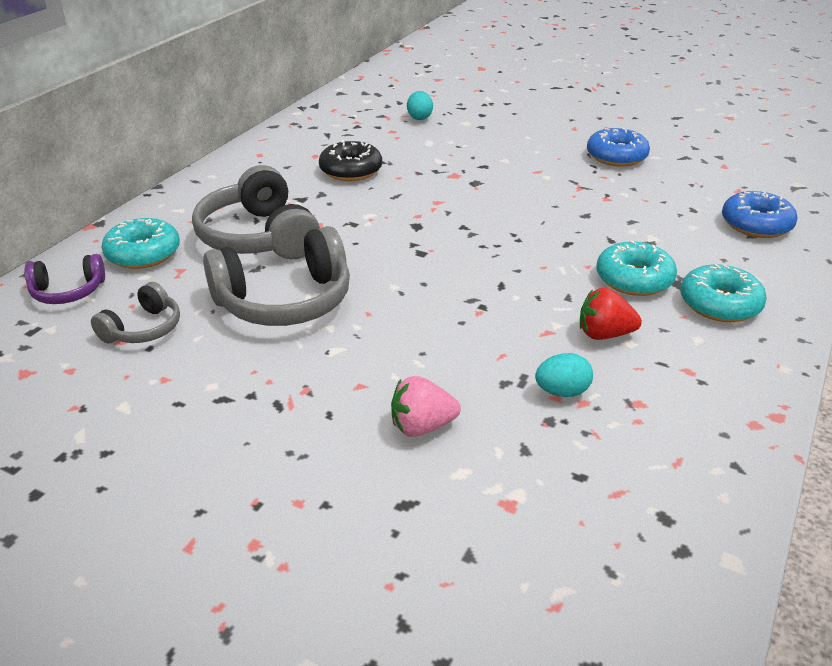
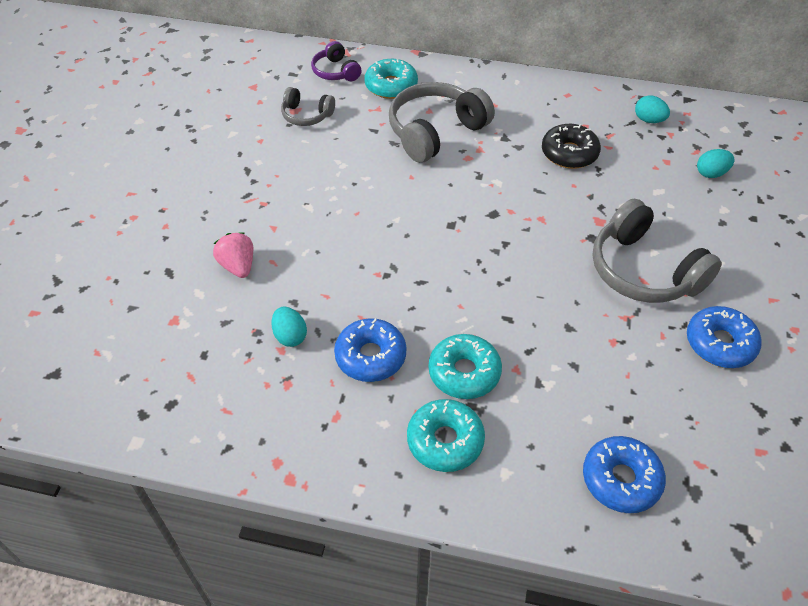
camera: 75 degrees right, 15 degrees up
(285, 301) = (357, 168): grey headphones -> grey headphones (643, 271)
(330, 126) = (648, 120): none -> turquoise egg
(604, 334) = (370, 356): red strawberry -> blue donut

